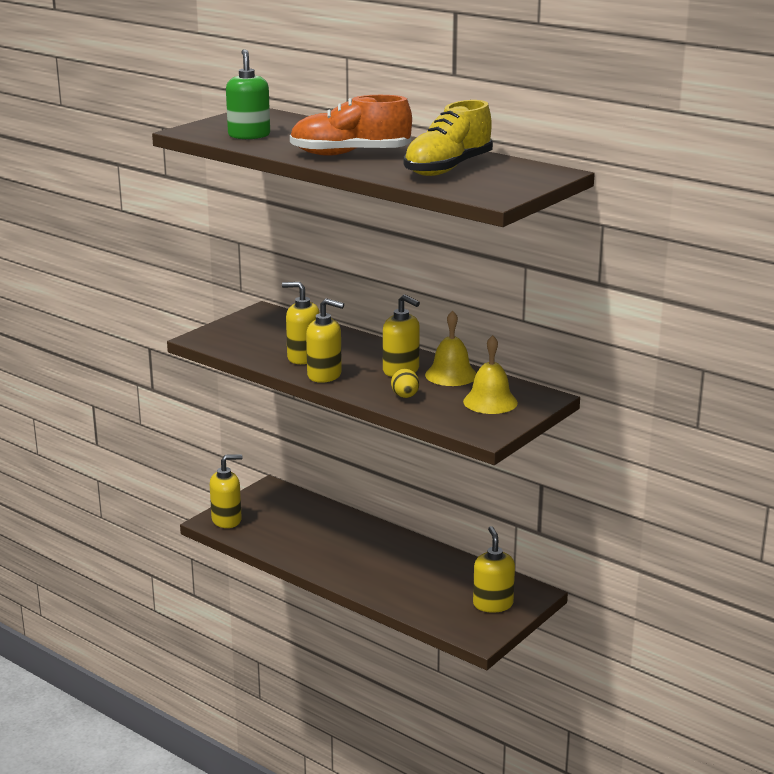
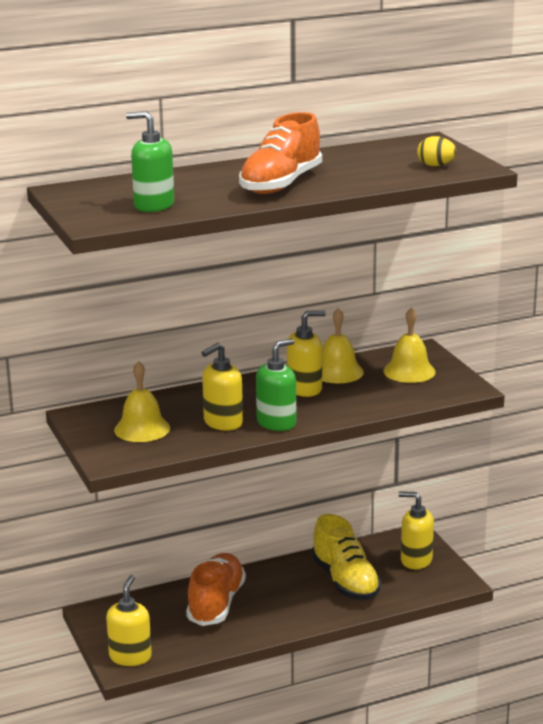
camera: 60 degrees left, 0 degrees up
(263, 335) = (142, 429): none -> yellow bell
(325, 375) = (276, 423): yellow soap dispenser -> green soap dispenser
(330, 531) = (216, 603): none -> orange shoe
(405, 396) = (362, 400): yellow egg -> yellow egg (435, 165)
(448, 169) = (374, 165): yellow shoe -> yellow shoe (345, 581)

